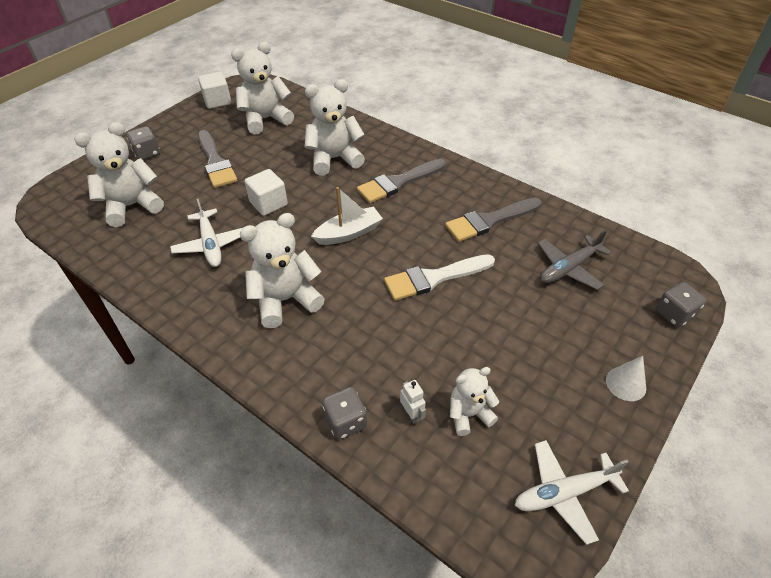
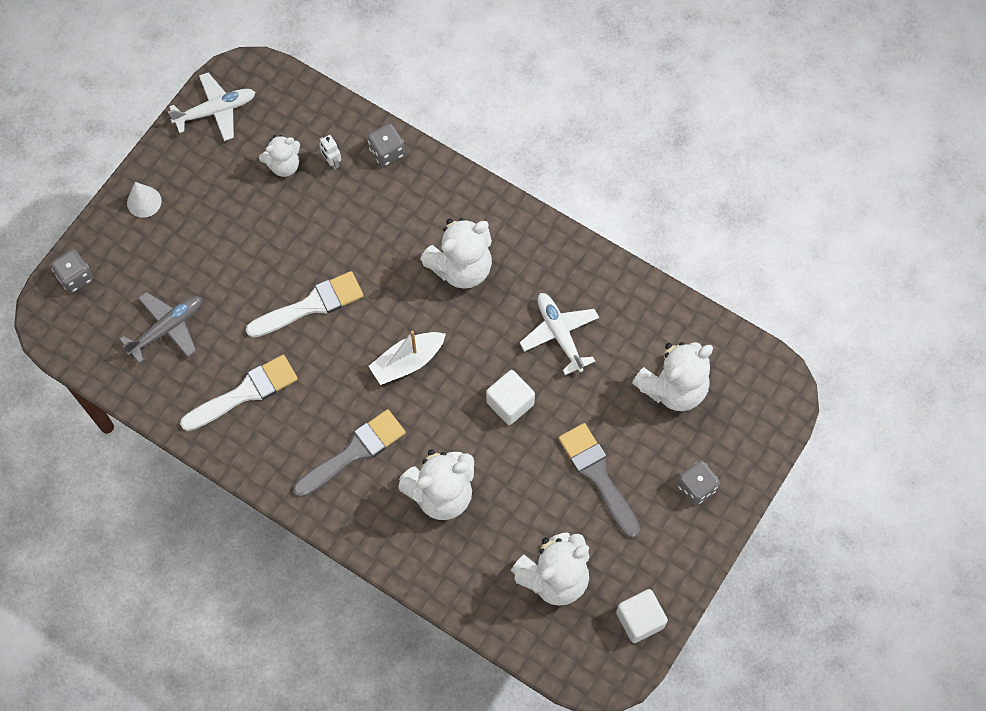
camera: 175 degrees right, 20 degrees up
(490, 220) = (244, 393): grey brush -> white brush

